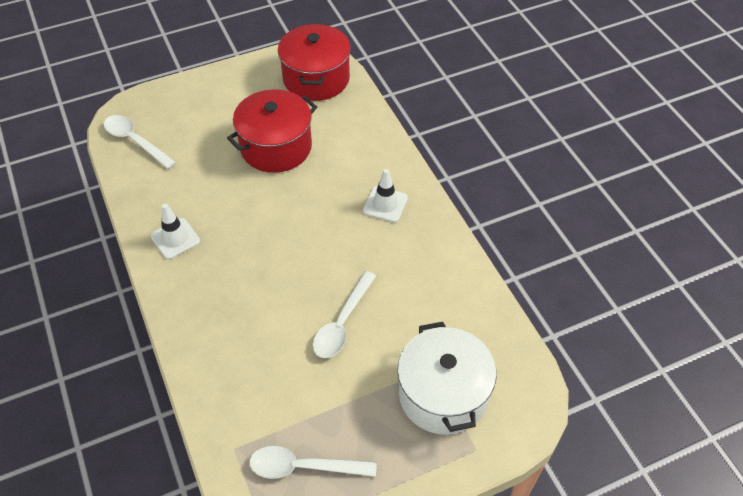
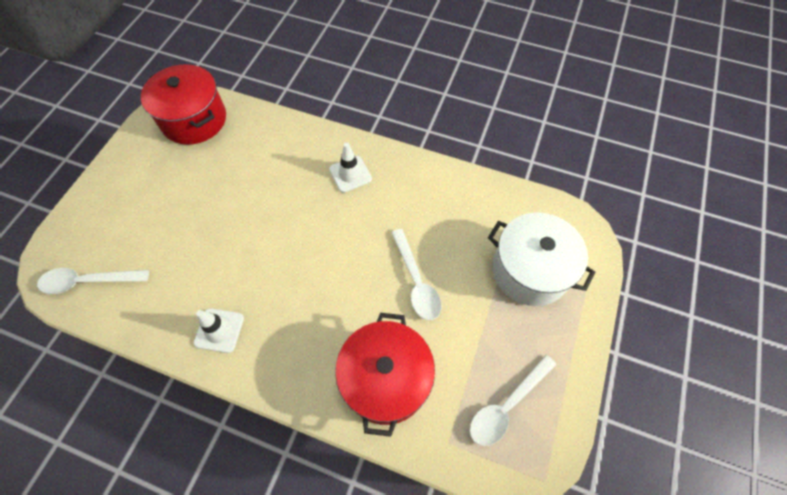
camera: 45 degrees left, 10 degrees up
(276, 147) = (221, 194): red pot -> red pot (386, 379)

